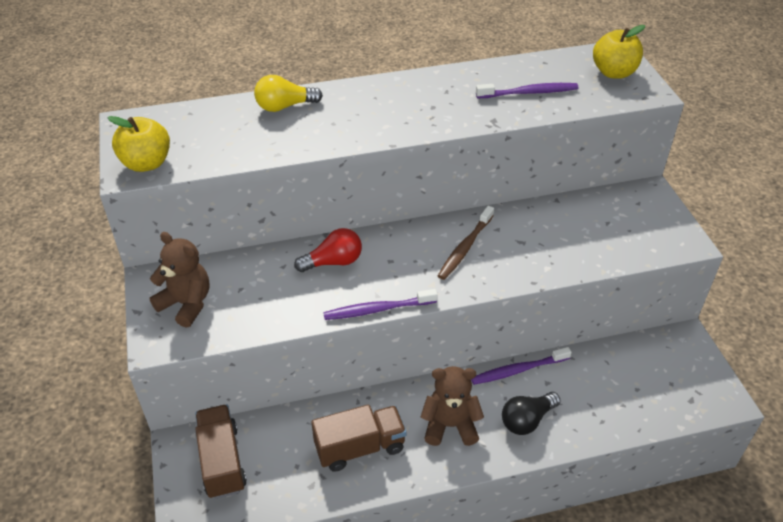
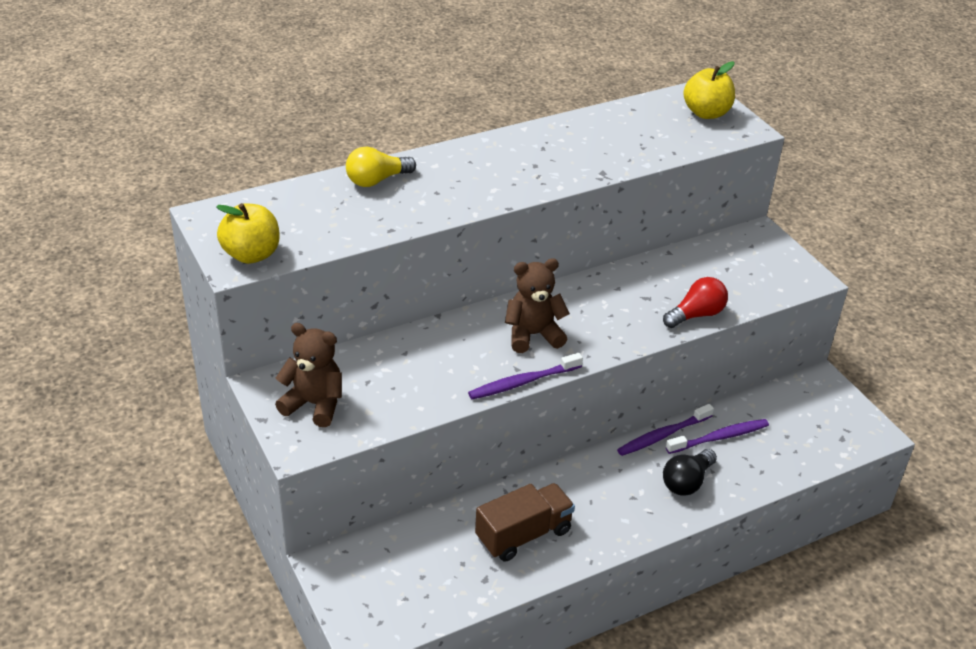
camera: 15 degrees left, 5 degrees down
(222, 461) = (379, 572): brown truck -> none
(333, 262) = (458, 342): red light bulb -> red light bulb (696, 315)
(450, 425) = (610, 499): brown teddy bear -> brown teddy bear (533, 335)
(465, 247) = (591, 310): brown toothbrush -> none
(528, 93) = (628, 141): purple toothbrush -> purple toothbrush (719, 437)

